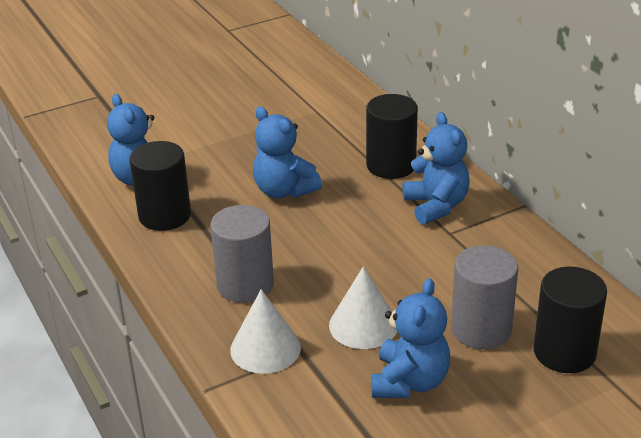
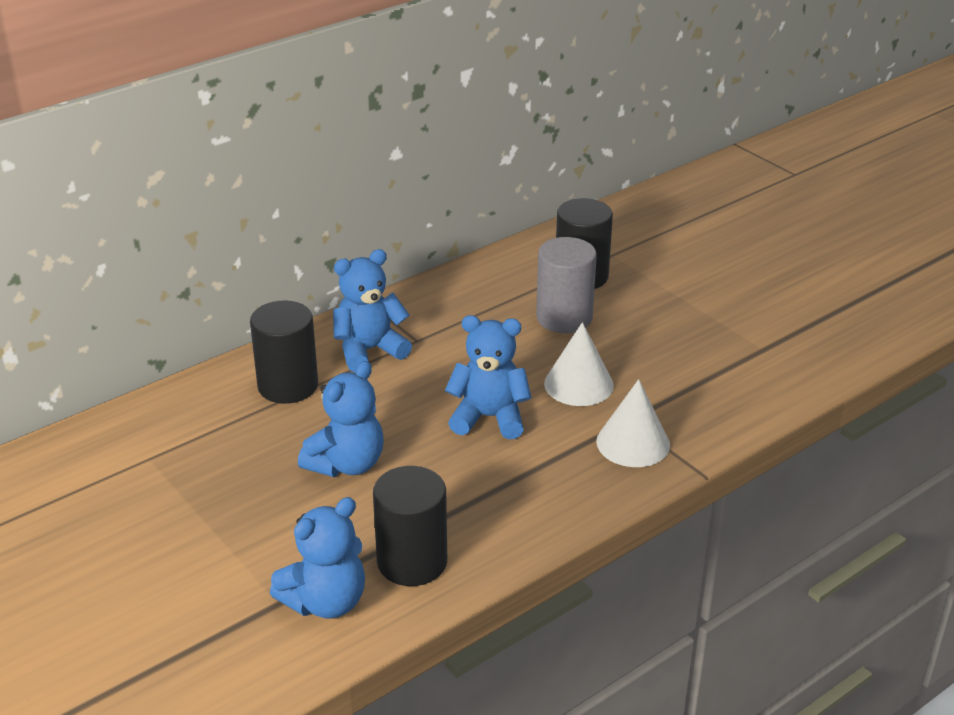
camera: 100 degrees left, 0 degrees up
(245, 285) = (536, 471): grey cylinder -> none
(409, 382) = (647, 353): blue teddy bear -> blue teddy bear (489, 417)

